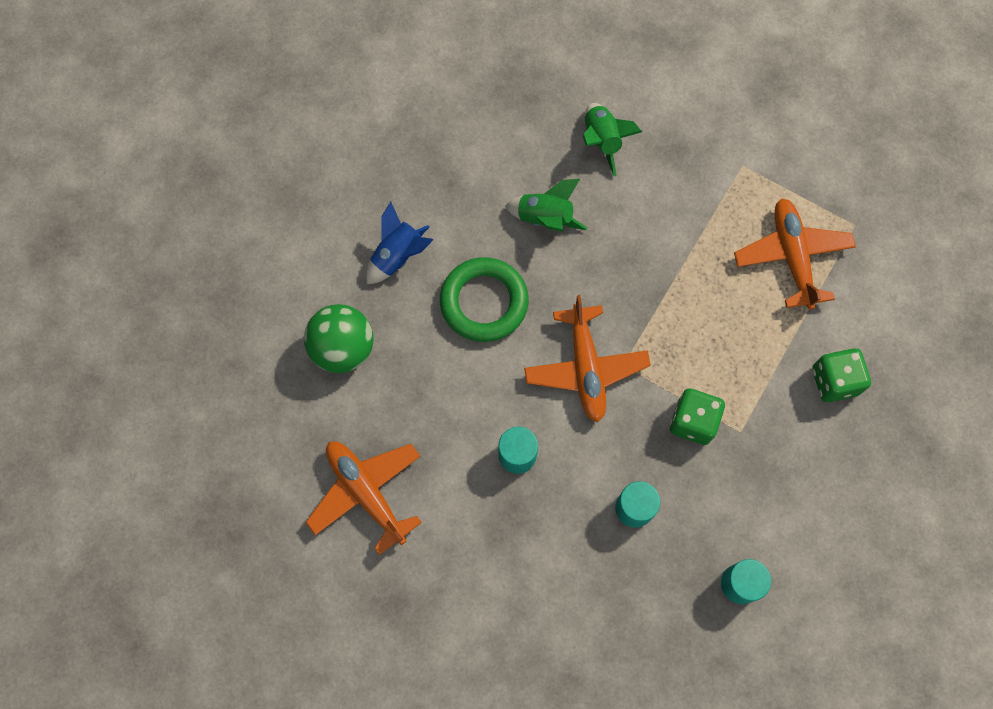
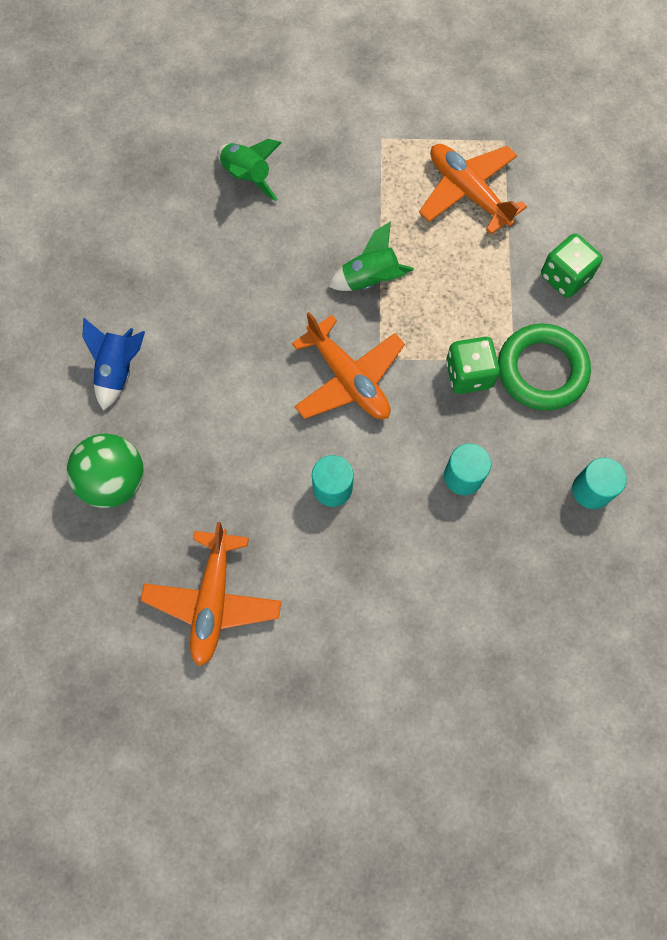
camera: 30 degrees left, 0 degrees up
(366, 493) = (213, 600): orange plane -> orange plane turned 105 degrees counterclockwise
(484, 302) = (223, 369): green ring -> green ring (541, 370)
(545, 218) = (235, 268): green rocket -> green rocket (370, 279)

